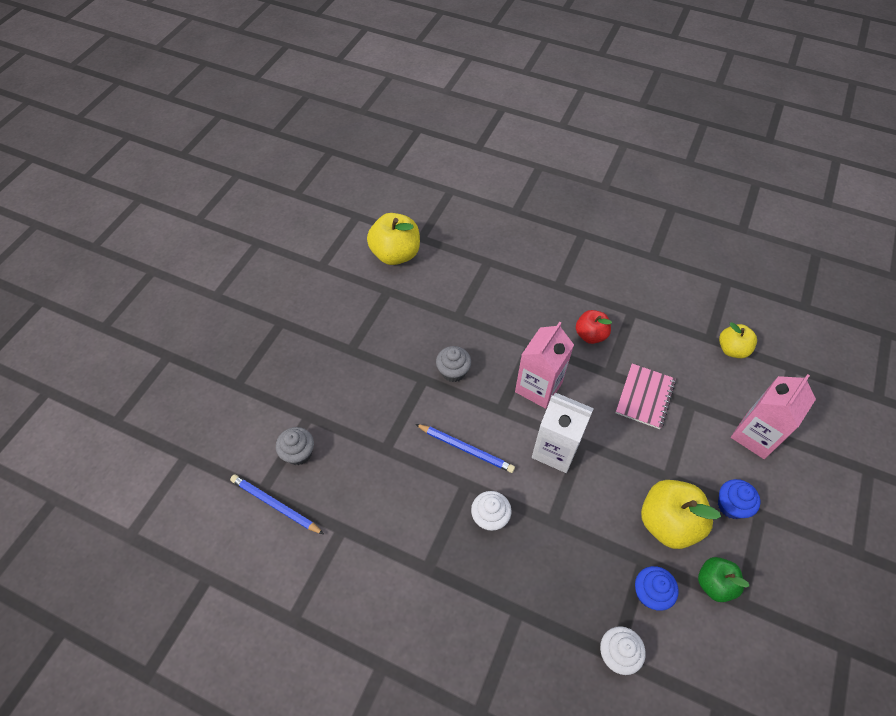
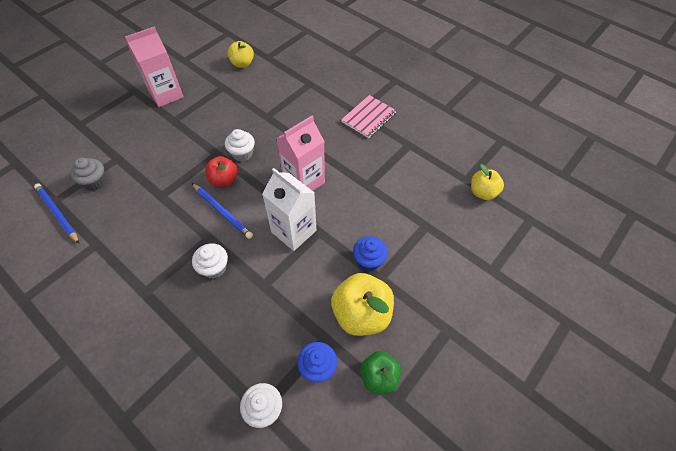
camera: 15 degrees right, 0 degrees up
(395, 254) = (242, 64): yellow apple -> yellow apple, size x0.61
(453, 371) = (242, 154): grey cupcake -> white cupcake
(590, 335) = (365, 153): red apple -> red apple (224, 180)
(644, 397) = (388, 210): pink notebook -> pink notebook (368, 117)
(731, 505) = (424, 316): blue cupcake -> blue cupcake (368, 260)
(755, 435) = (472, 265): pink carton -> pink carton (166, 94)

